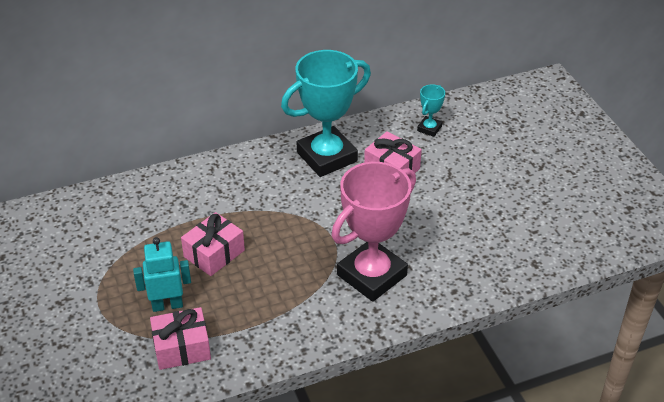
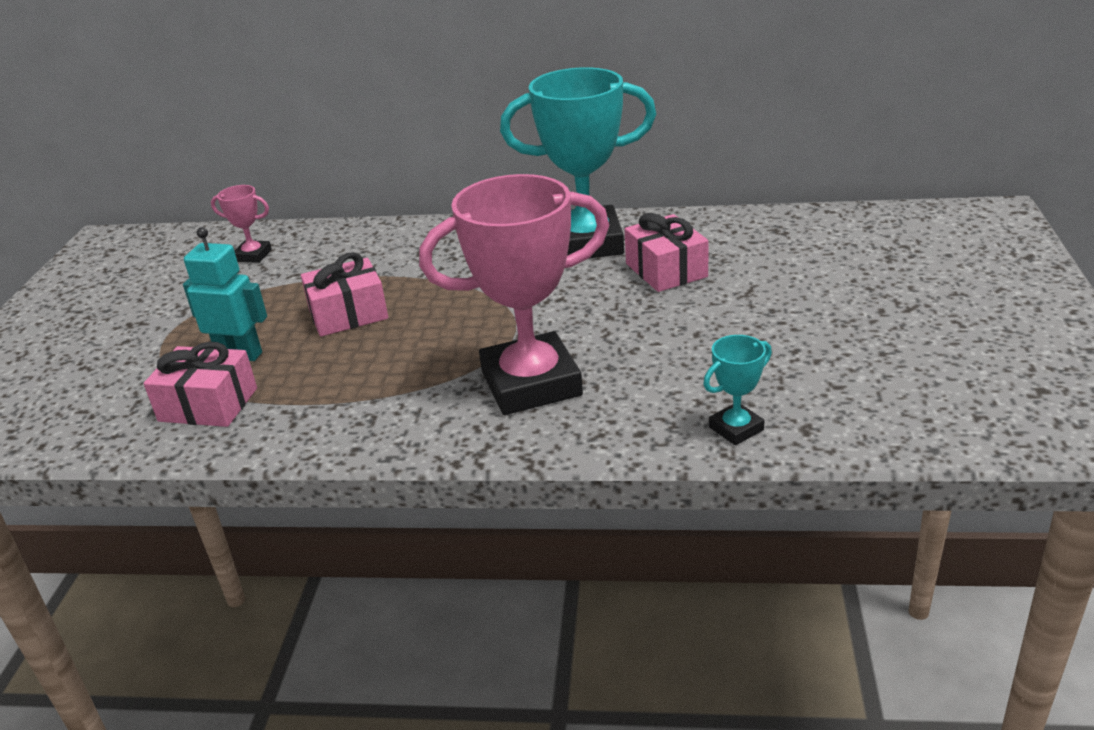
camera: 30 degrees right, 10 degrees down
(97, 220) = (253, 255): none -> pink trophy
(429, 128) = (759, 236): turquoise trophy -> turquoise trophy (736, 428)

